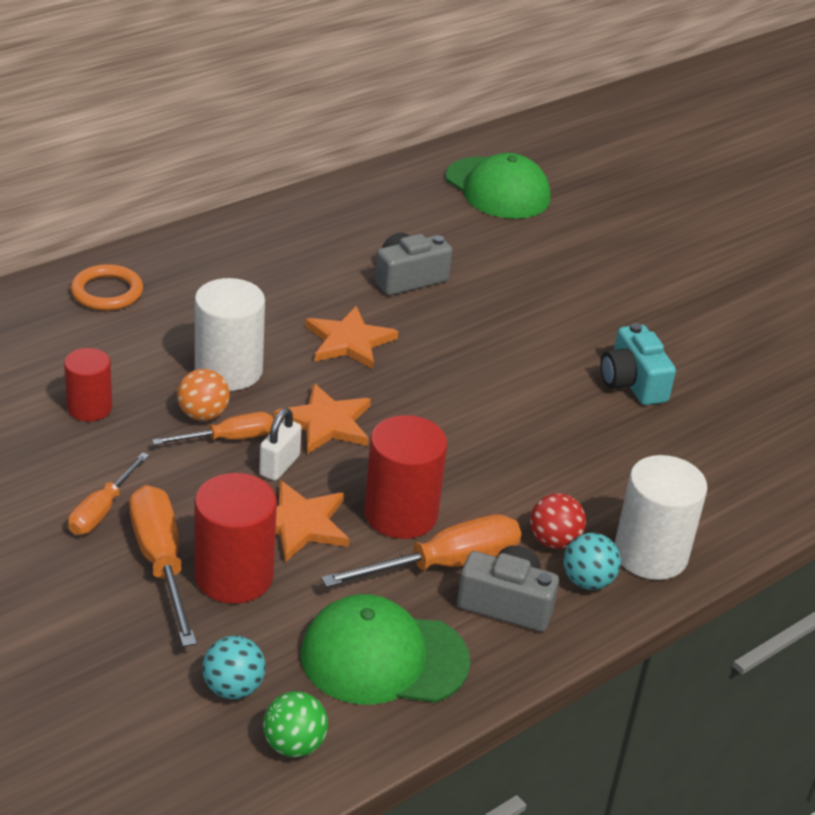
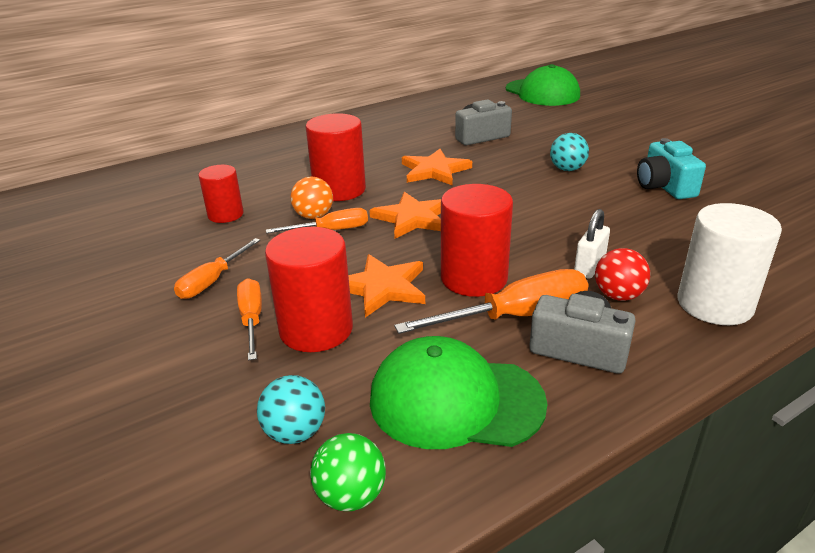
camera: 10 degrees right, 5 degrees down
(107, 292) = (260, 151): orange ring -> none
(161, 563) = (251, 320): orange screwdriver -> orange screwdriver, size x0.62
(228, 371) = (339, 190): white cylinder -> red cylinder
(279, 465) = (370, 247): white padlock -> white padlock (589, 267)
(587, 581) = (657, 328): turquoise ball -> turquoise ball (567, 169)

